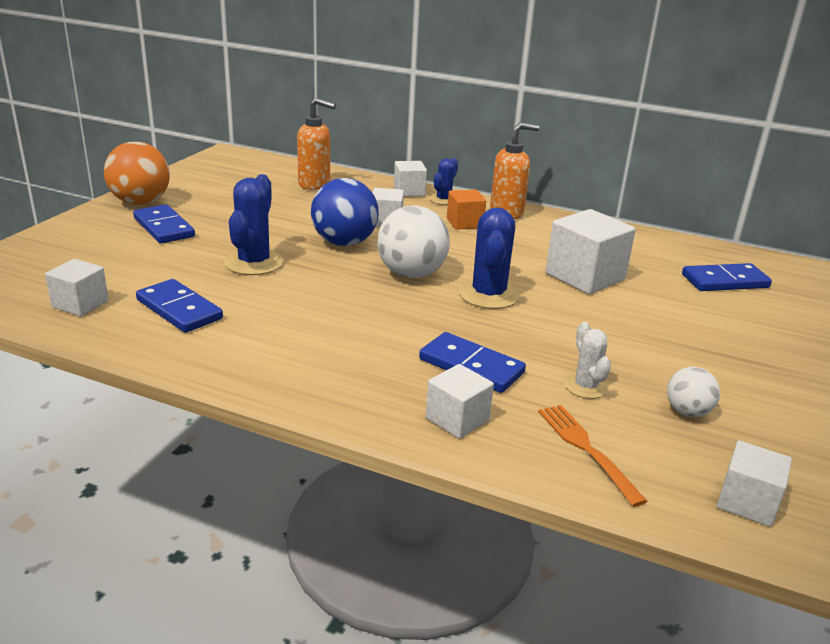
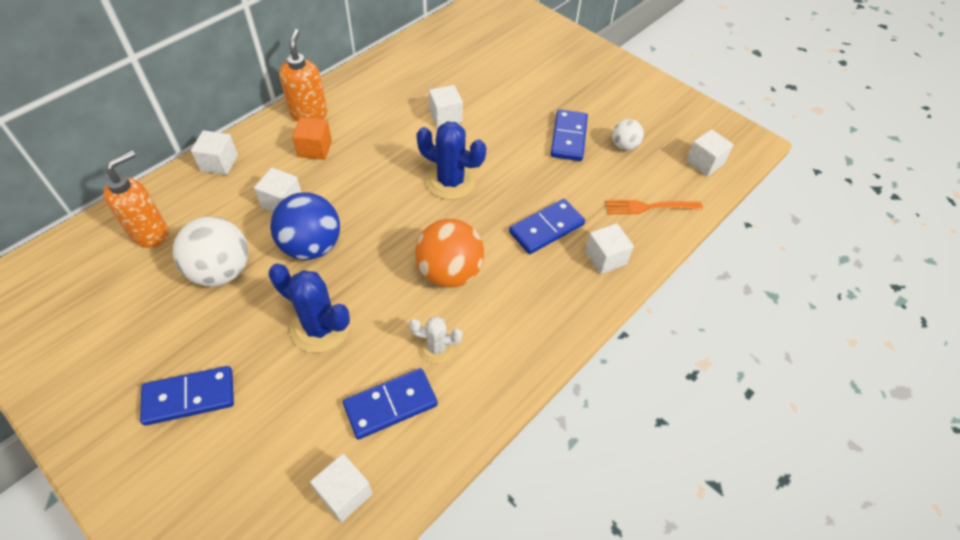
camera: 70 degrees left, 25 degrees up
(140, 202) = (97, 414): orange ball -> orange ball (450, 272)
(411, 274) = (396, 217): white ball -> white ball (221, 271)
(443, 200) = (255, 145): blue cactus -> none
(584, 277) = (445, 116): white cube -> white cube, size x0.59
(585, 386) = (587, 179): white cactus -> white cactus (436, 348)
(725, 281) = (482, 50): blue domino -> blue domino (568, 137)

